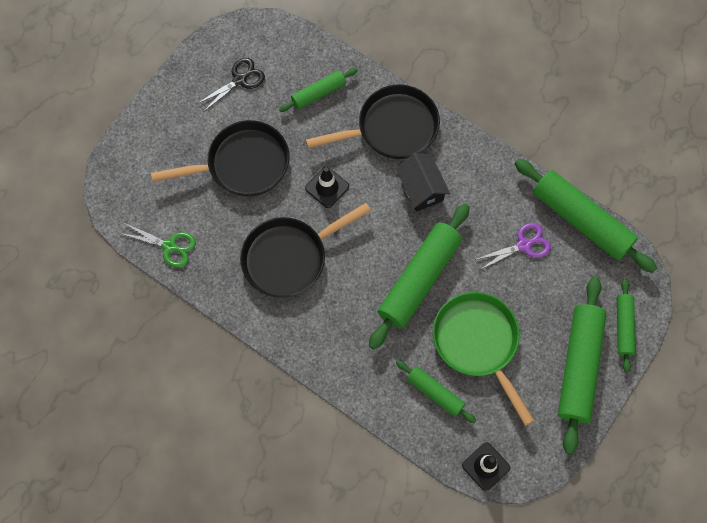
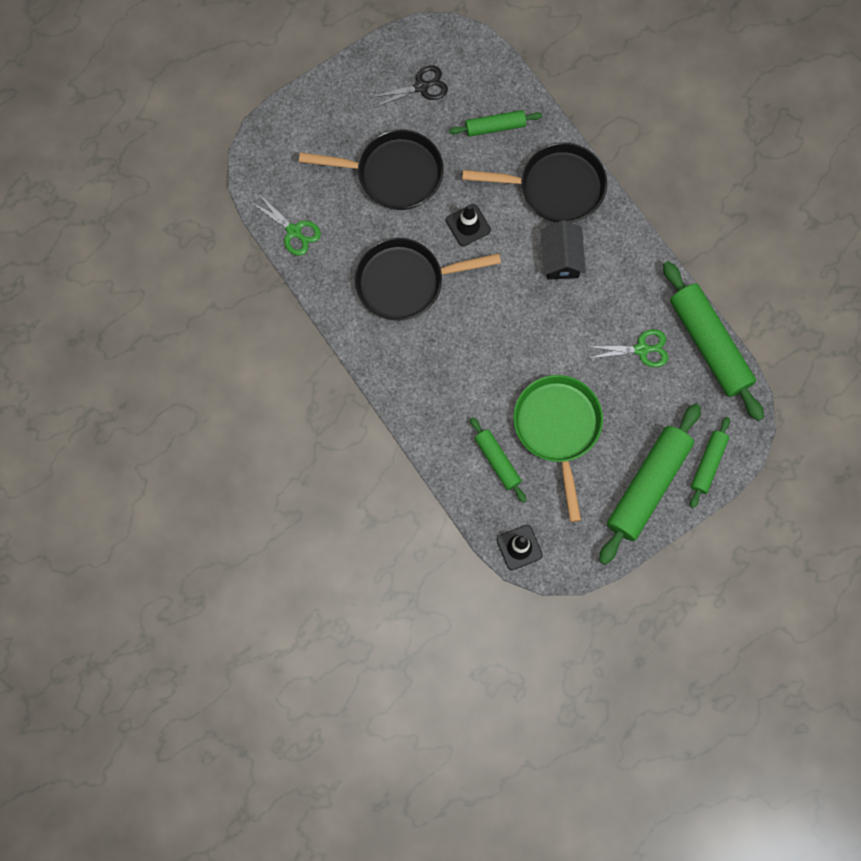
camera: 20 degrees right, 5 degrees up
(419, 279) = (524, 347): green rolling pin -> none
(524, 245) = (641, 349): purple scissors -> green scissors

